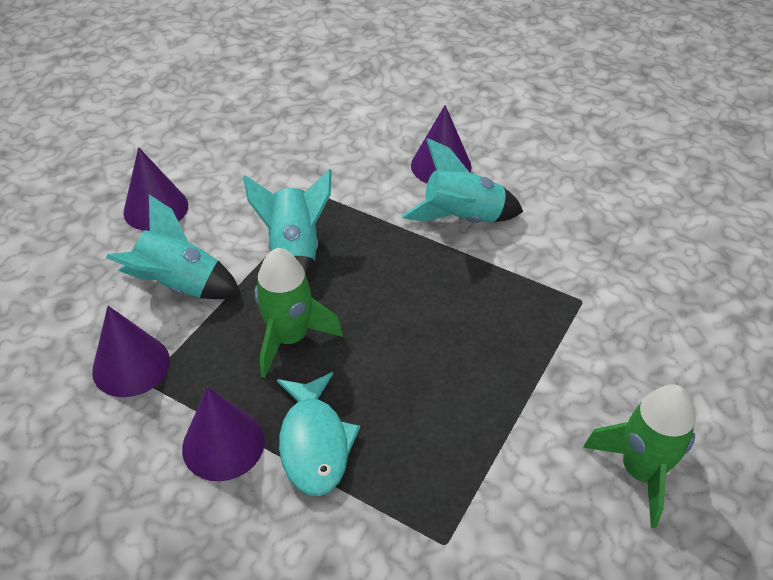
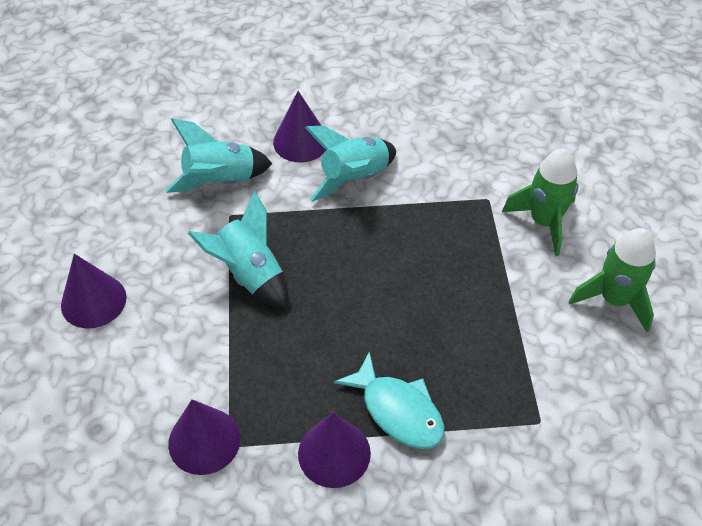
camera: 35 degrees left, 5 degrees up
(180, 285) = (181, 354): turquoise rocket -> turquoise rocket (220, 181)
(290, 338) = (310, 345): green rocket -> green rocket (544, 222)

